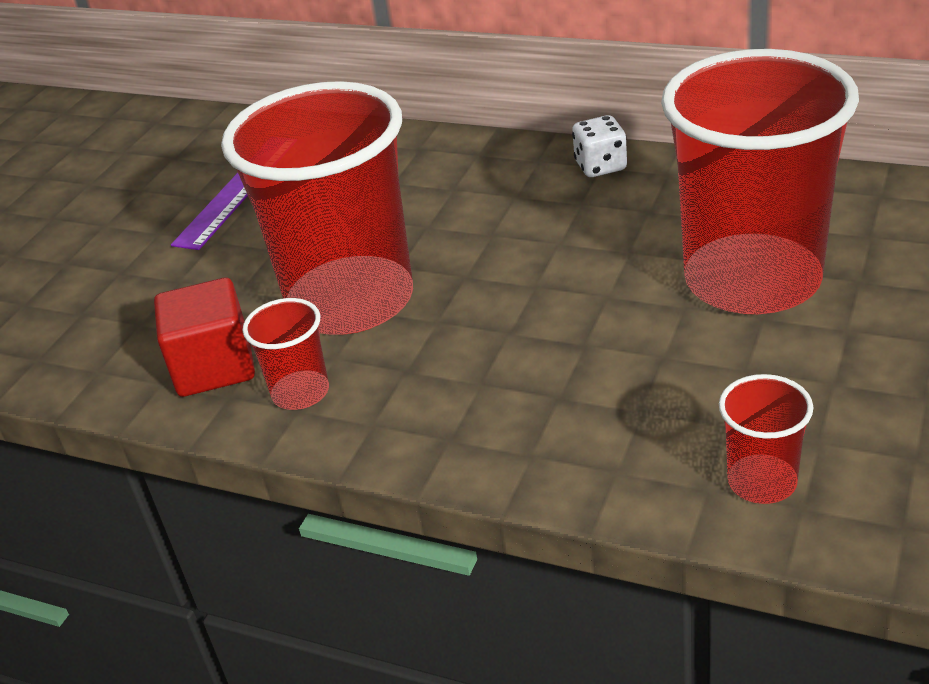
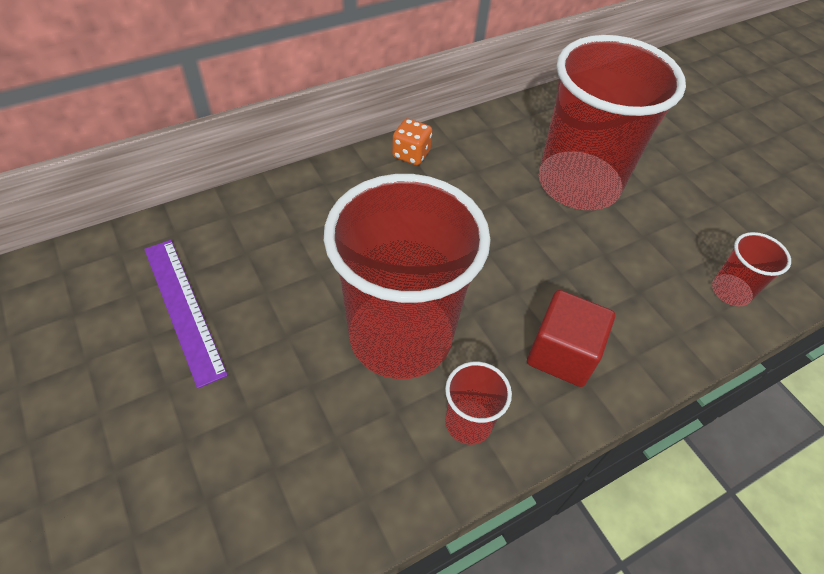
camera: 60 degrees left, 15 degrees up
(214, 367) = (385, 453): red cube -> red cube (562, 354)
(600, 166) = (411, 154): white dice -> orange dice

